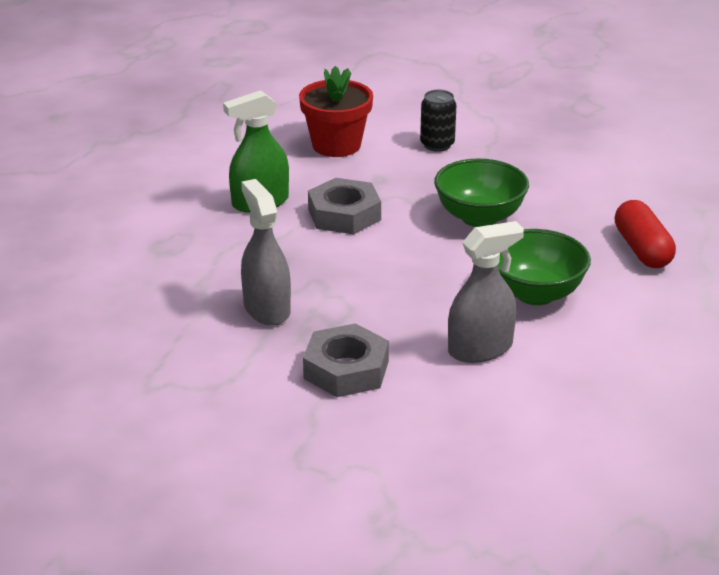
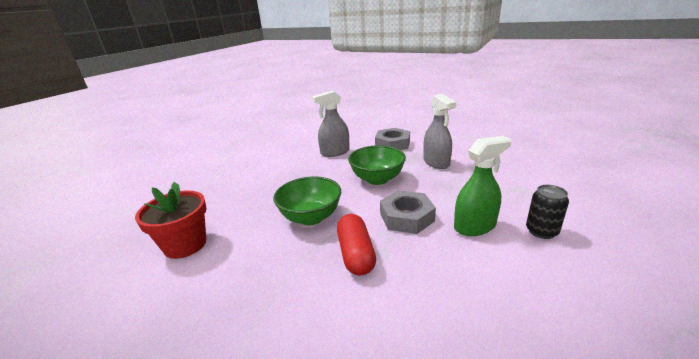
camera: 175 degrees left, 5 degrees down
(336, 145) = (431, 302): red flower pot -> red flower pot (185, 245)
(437, 145) = (322, 304): black can -> black can (541, 231)
(535, 293) = (299, 173): green bowl -> green bowl (377, 179)
(642, 249) = (223, 198): red capsule -> red capsule (356, 254)

